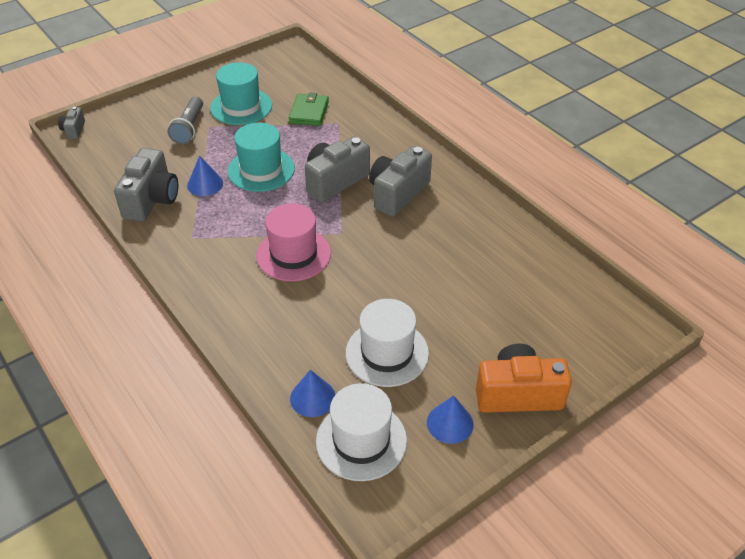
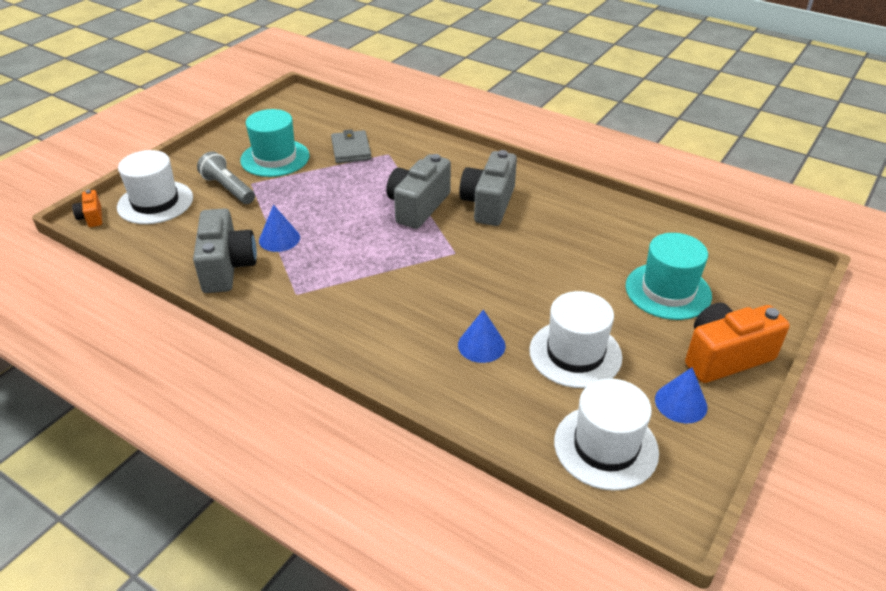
camera: 20 degrees left, 5 degrees down
(74, 130) = (91, 217): grey camera -> orange camera
(127, 127) = (155, 202): none -> white hat
(189, 128) = (228, 189): grey flashlight -> grey flashlight turned 150 degrees clockwise
(261, 170) = (333, 212): turquoise hat -> turquoise hat (668, 291)
(293, 254) = (418, 284): pink hat -> none
(309, 112) = (351, 150): green wallet -> grey wallet
(312, 397) = (528, 419): blue cone -> blue cone (481, 345)

